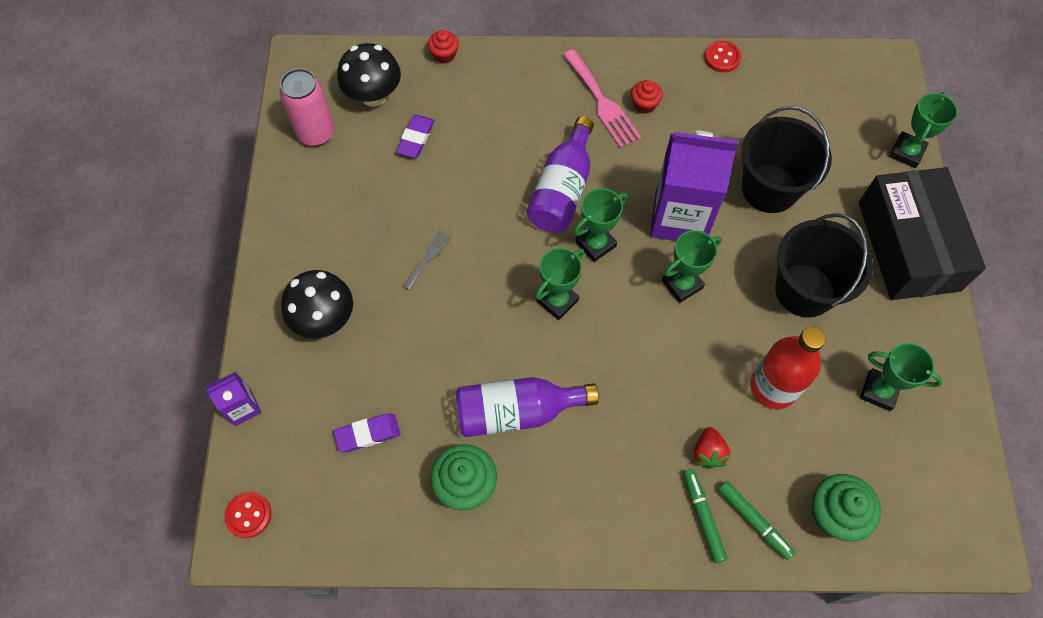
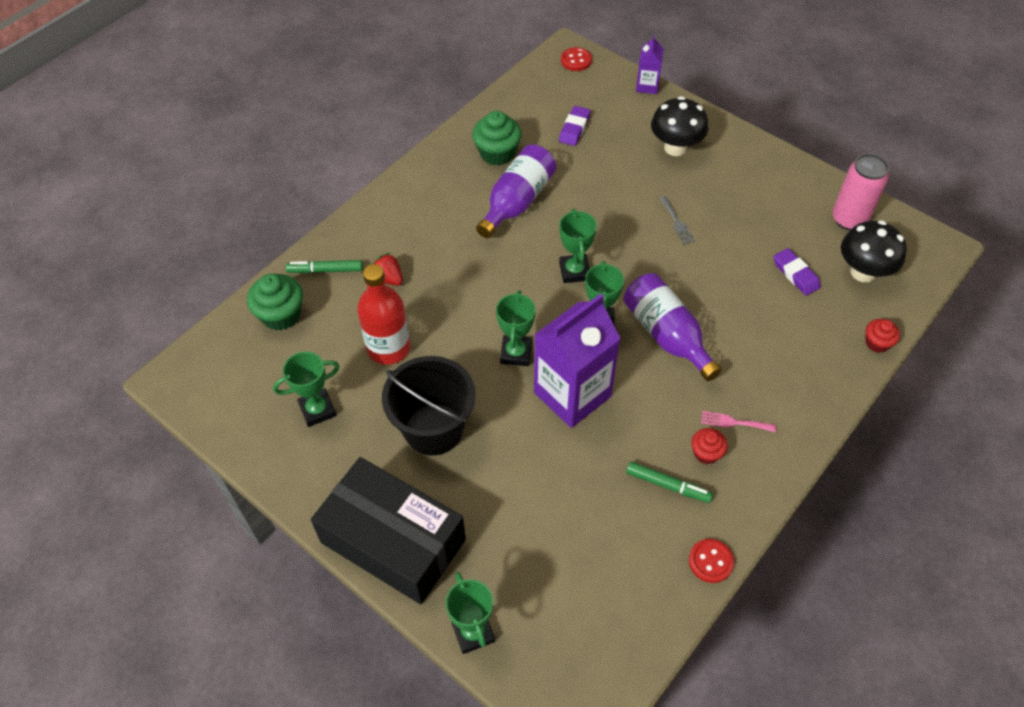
camera: 130 degrees right, 10 degrees down
(602, 102) = (734, 422): pink fork -> pink fork, size x0.54
(703, 517) = (356, 247): green marker -> green marker (668, 485)
(769, 188) = (540, 481): black bucket -> none

